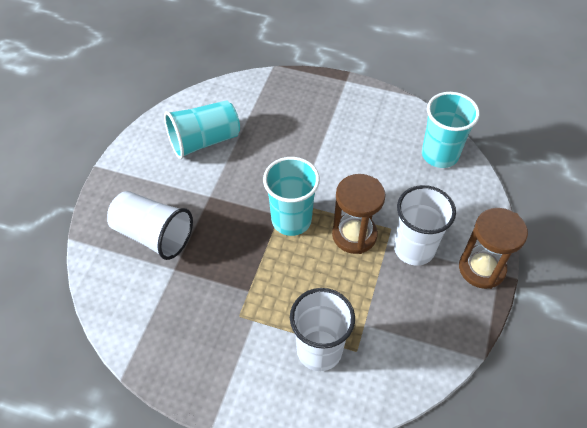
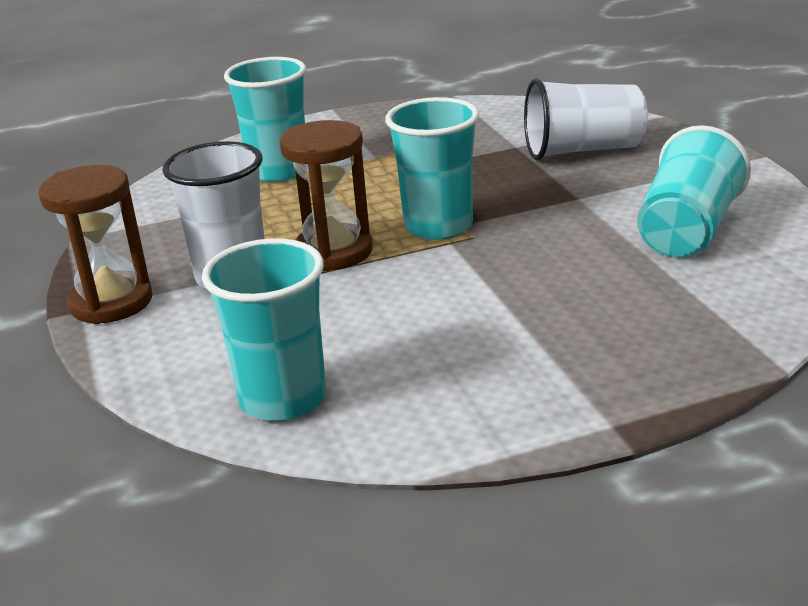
camera: 145 degrees right, 25 degrees down
(319, 350) = (278, 171): white cup -> turquoise cup

